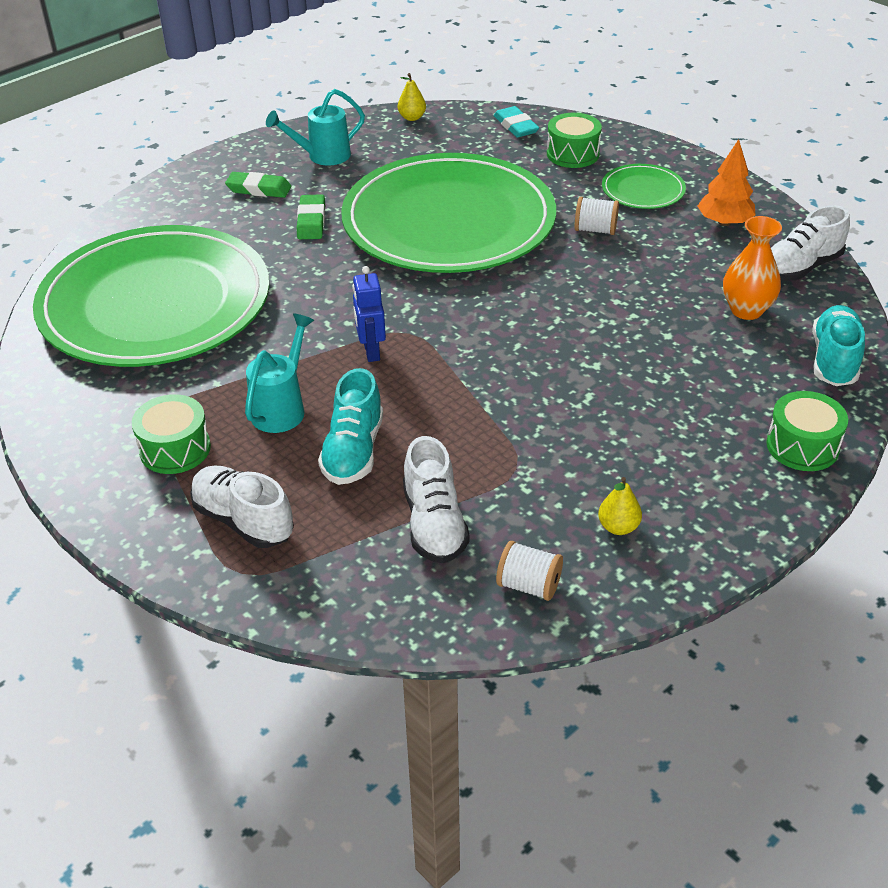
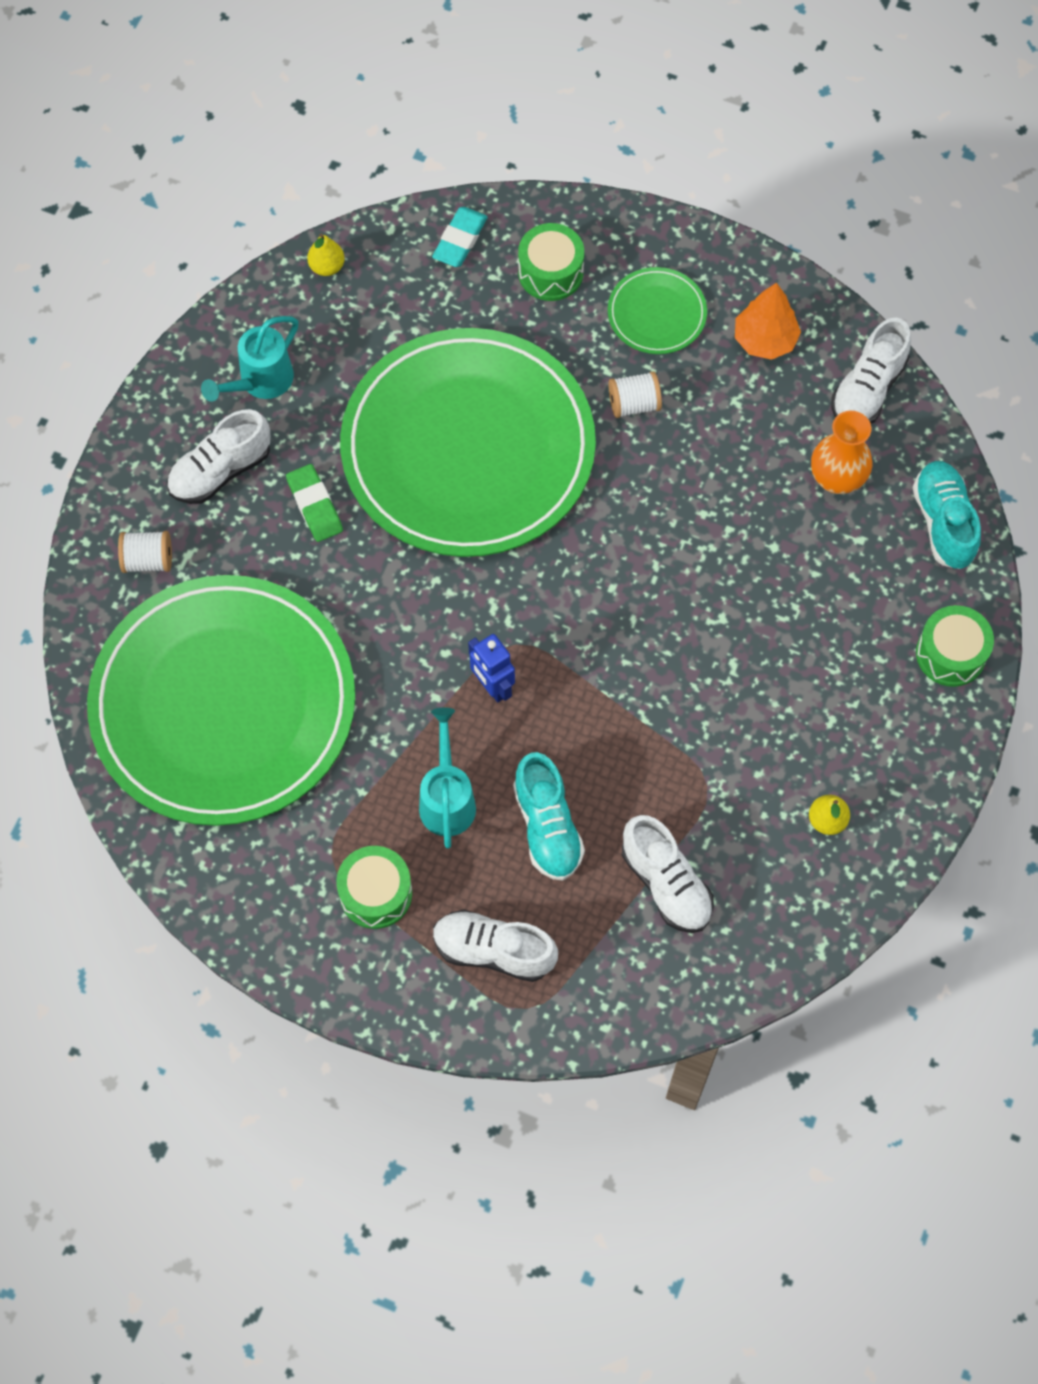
camera: 25 degrees left, 25 degrees up
(259, 189) = (220, 471): green eraser -> white shoe
(515, 126) = (460, 240): turquoise eraser -> turquoise eraser turned 75 degrees clockwise
(528, 585) = (779, 917): white spool -> white spool (148, 560)

